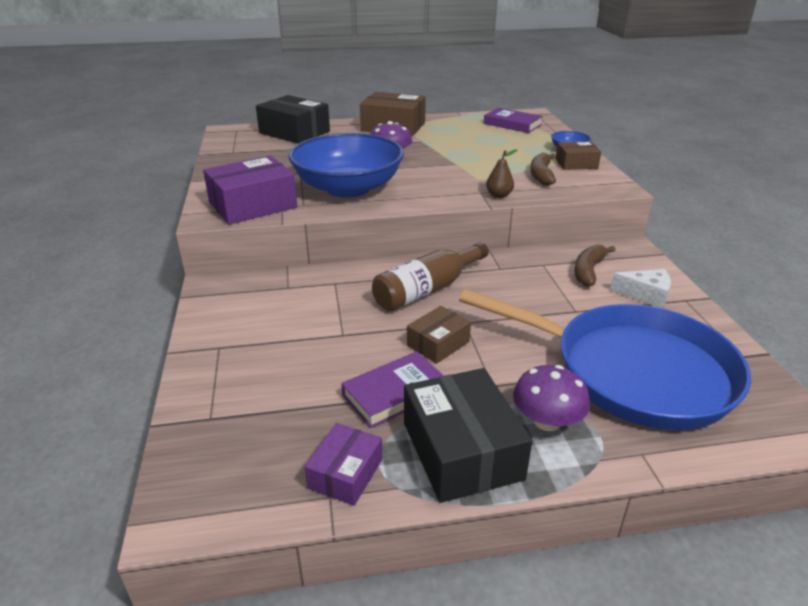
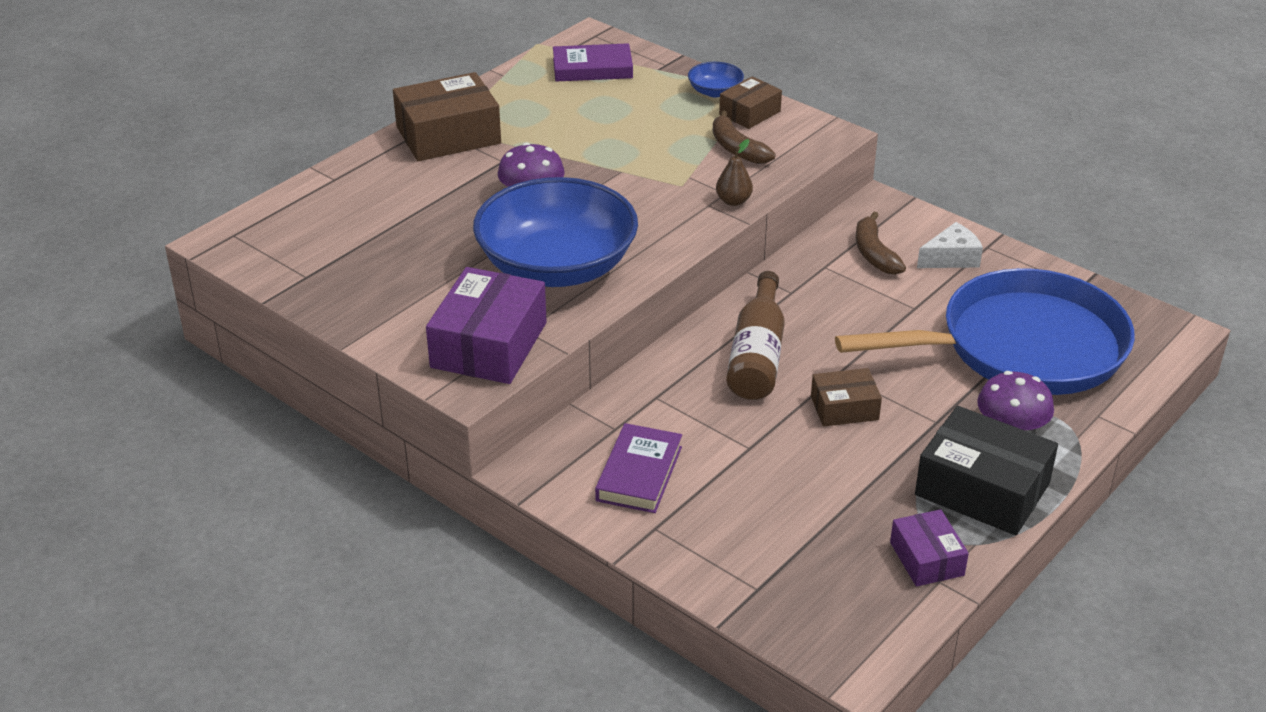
camera: 40 degrees left, 5 degrees up
(294, 132) = (328, 202): black box -> none
(394, 393) = (873, 475): purple book -> purple book (639, 473)
(438, 343) = (844, 408): brown box -> brown box turned 75 degrees clockwise

